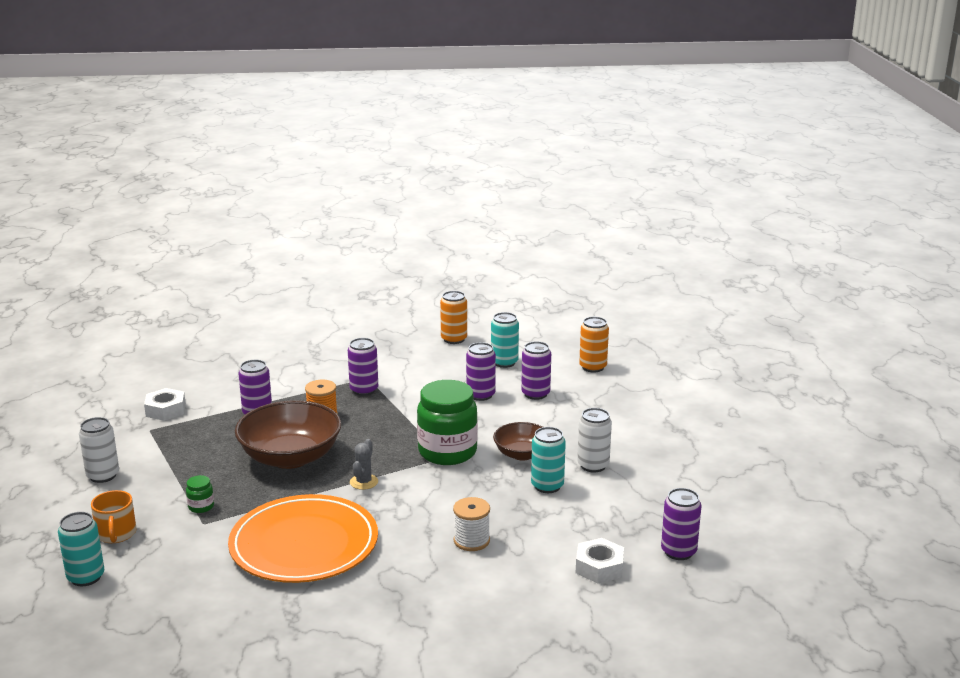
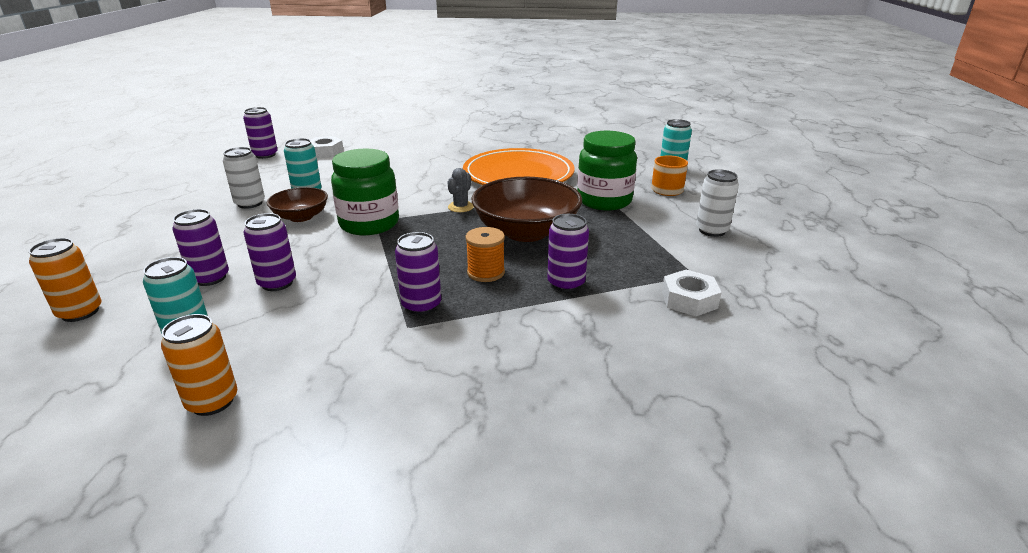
camera: 170 degrees left, 5 degrees up
(201, 507) = (604, 201): green jar -> green jar, size x2.46
(471, 541) = (397, 168): white spool -> none

